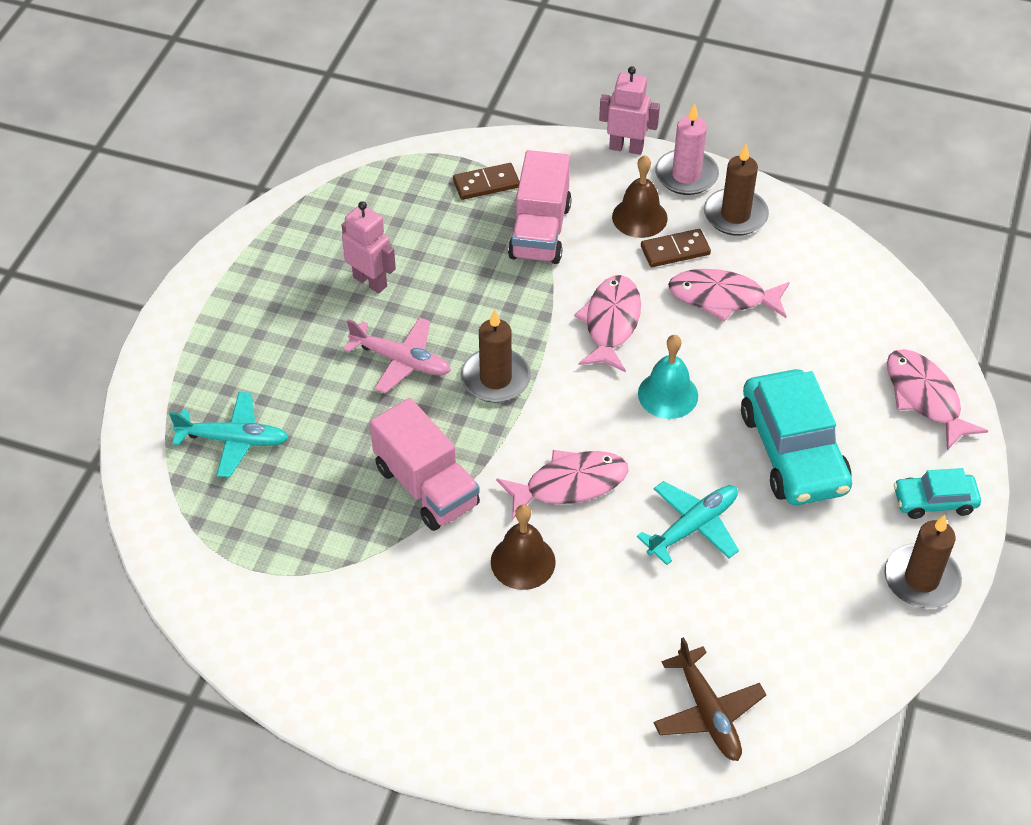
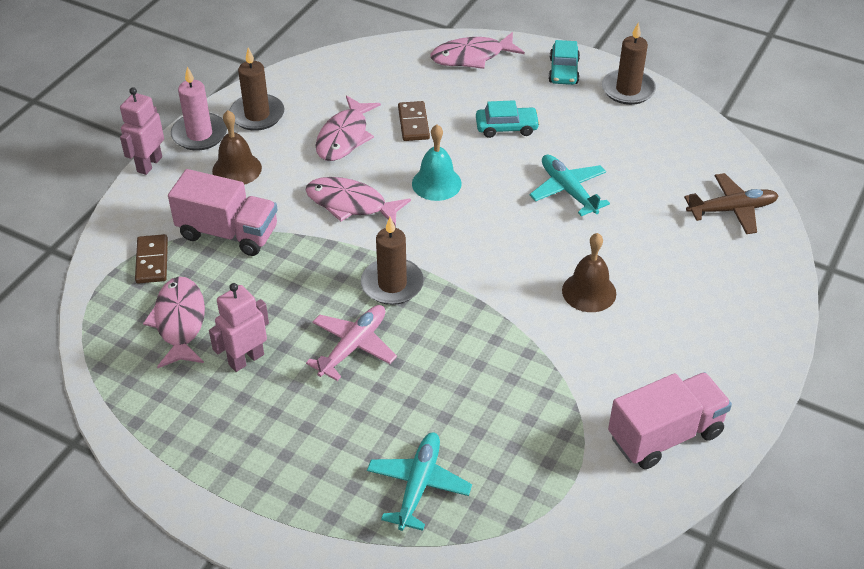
camera: 80 degrees left, 5 degrees down
(426, 486) = (501, 344): pink truck -> pink truck (665, 435)
(570, 484) = (516, 253): pink fish -> pink fish (179, 322)
(675, 250) = (283, 154): brown domino -> brown domino (413, 123)
(793, 451) = (506, 127): turquoise car -> turquoise car, size x0.53

